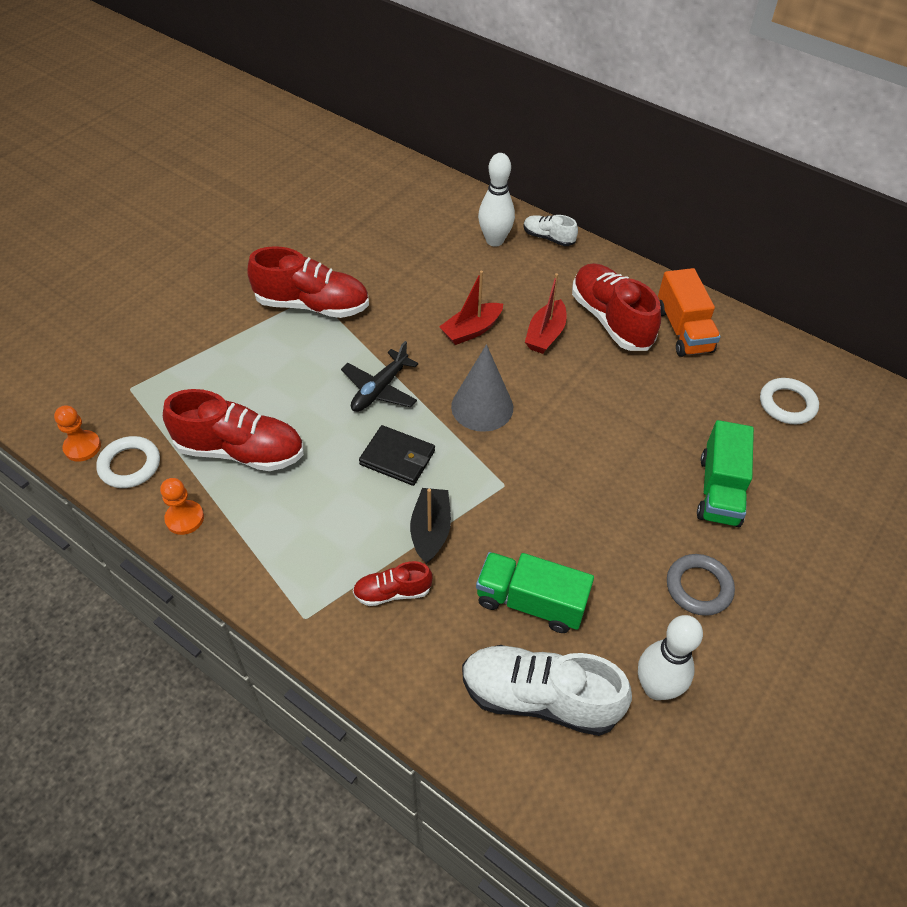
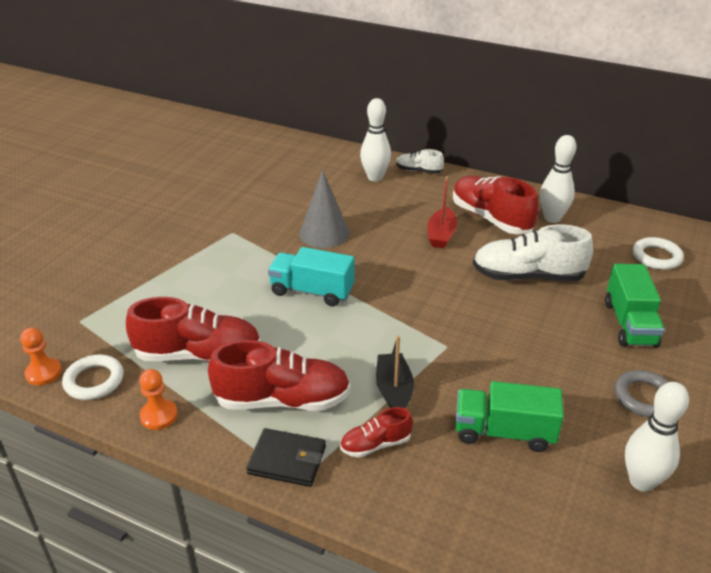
camera: 10 degrees left, 15 degrees down
(312, 305) = (233, 239): red shoe -> red shoe (282, 400)
(379, 389) = (312, 291): black plane -> turquoise truck
(397, 458) = (345, 339): black wallet -> black wallet (287, 460)
(471, 330) = (377, 240): red boat -> none
(482, 407) = (406, 292): grey cone -> grey cone (324, 233)
(539, 698) = (541, 508): white shoe -> white shoe (527, 276)
(683, 330) = (552, 218): orange truck -> white bowling pin

